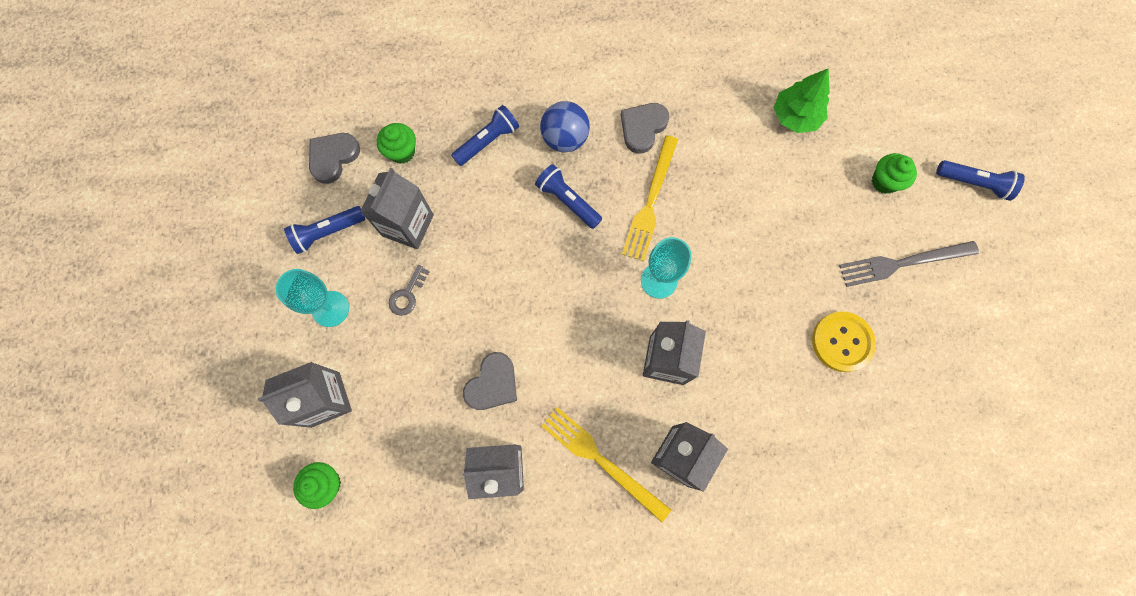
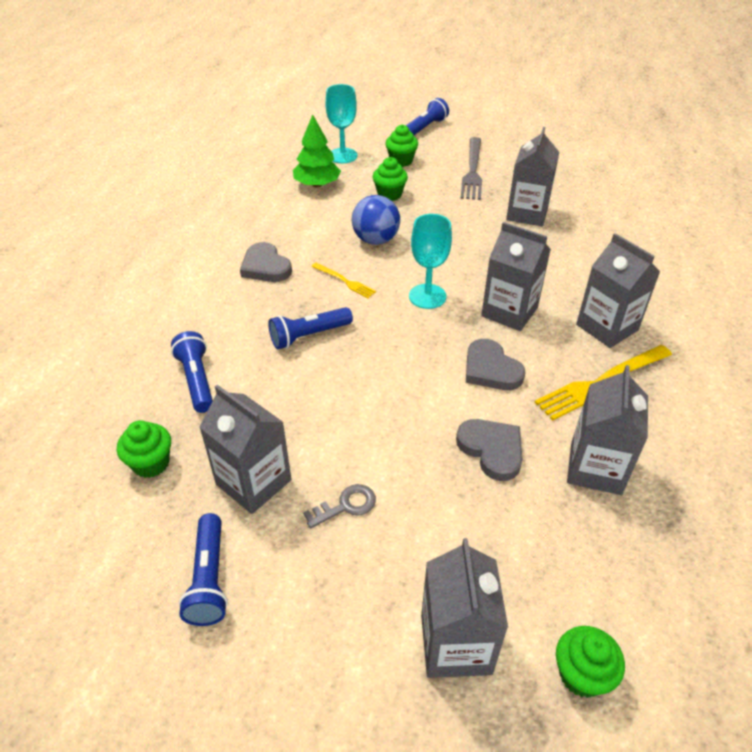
camera: 70 degrees left, 30 degrees down
(330, 309) = (324, 603): turquoise goblet -> turquoise goblet (342, 156)
(333, 157) = (102, 544): grey heart -> grey heart (491, 369)
(407, 294) = (346, 506): grey key -> grey key turned 75 degrees counterclockwise
(565, 139) = (238, 320): blue ball -> blue ball (375, 240)
(650, 202) = (344, 281): yellow fork -> yellow fork, size x0.54
(811, 192) = (389, 195): none -> green cupcake
(842, 342) = (527, 213): yellow button -> grey carton

